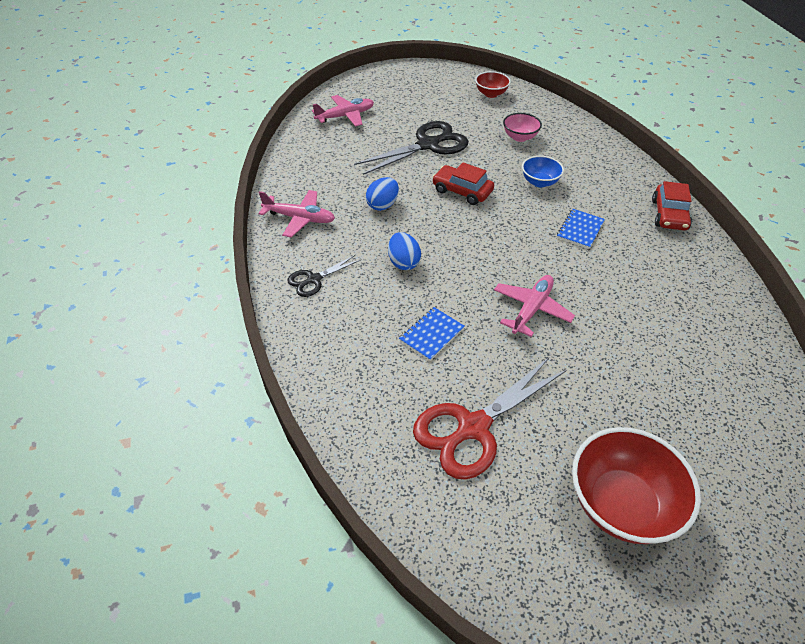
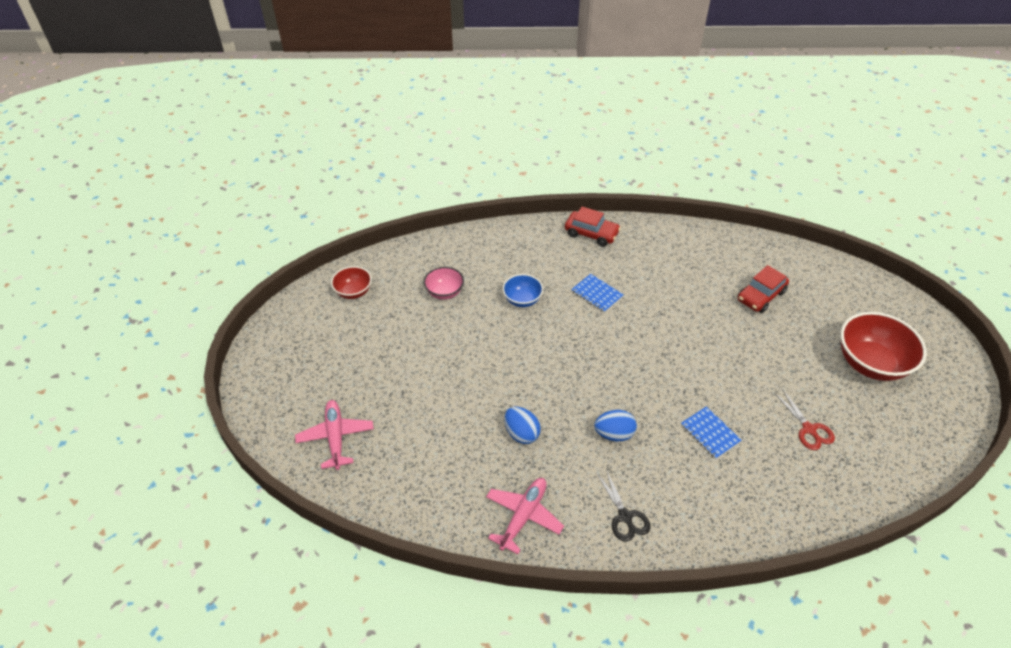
camera: 75 degrees left, 0 degrees up
(428, 145) = (429, 370): black scissors -> none
(462, 191) = (518, 361): red car -> red car (760, 296)
(473, 427) = (809, 429): red scissors -> red scissors, size x0.52
(531, 309) = (688, 356): pink plane -> none

